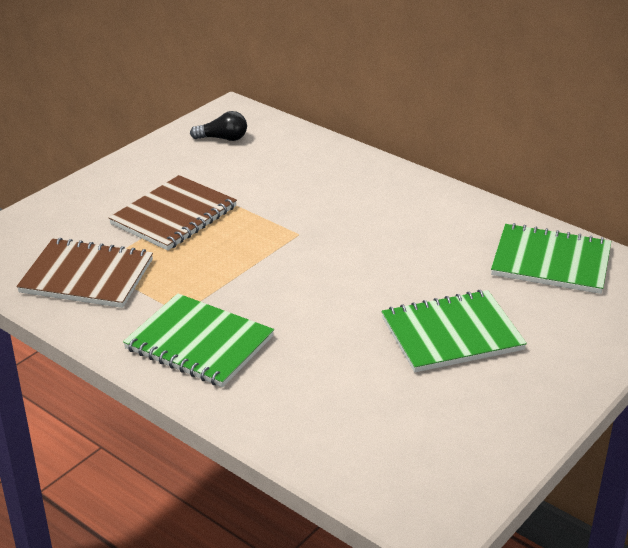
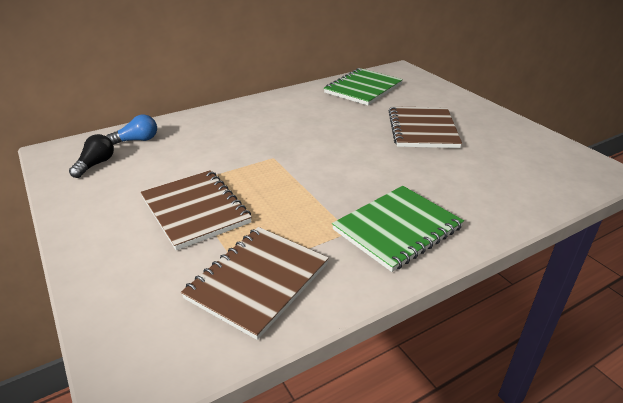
camera: 70 degrees left, 0 degrees up
(282, 143) = (137, 140): none -> blue light bulb
(452, 334) = (422, 129): green notebook -> brown notebook

